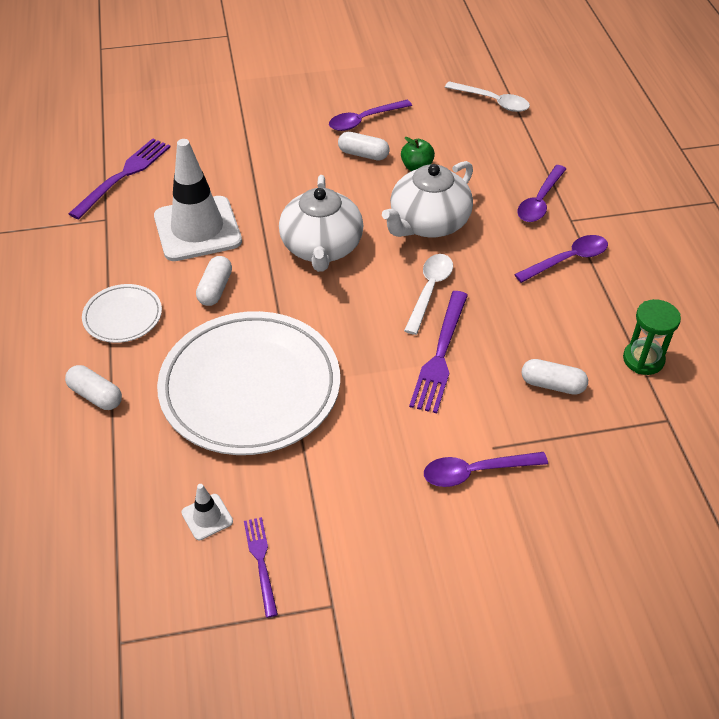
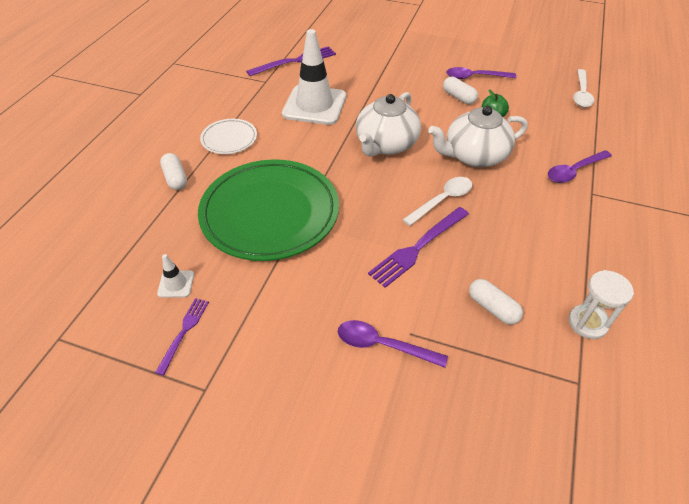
camera: 30 degrees right, 0 degrees up
(215, 289) = (297, 144): white capsule -> none
(250, 387) = (270, 213): white plate -> green plate
(493, 102) = (581, 94): white spoon -> white spoon turned 45 degrees clockwise
(568, 260) = (570, 220): purple spoon -> none
(643, 359) = (587, 323): green hourglass -> white hourglass

